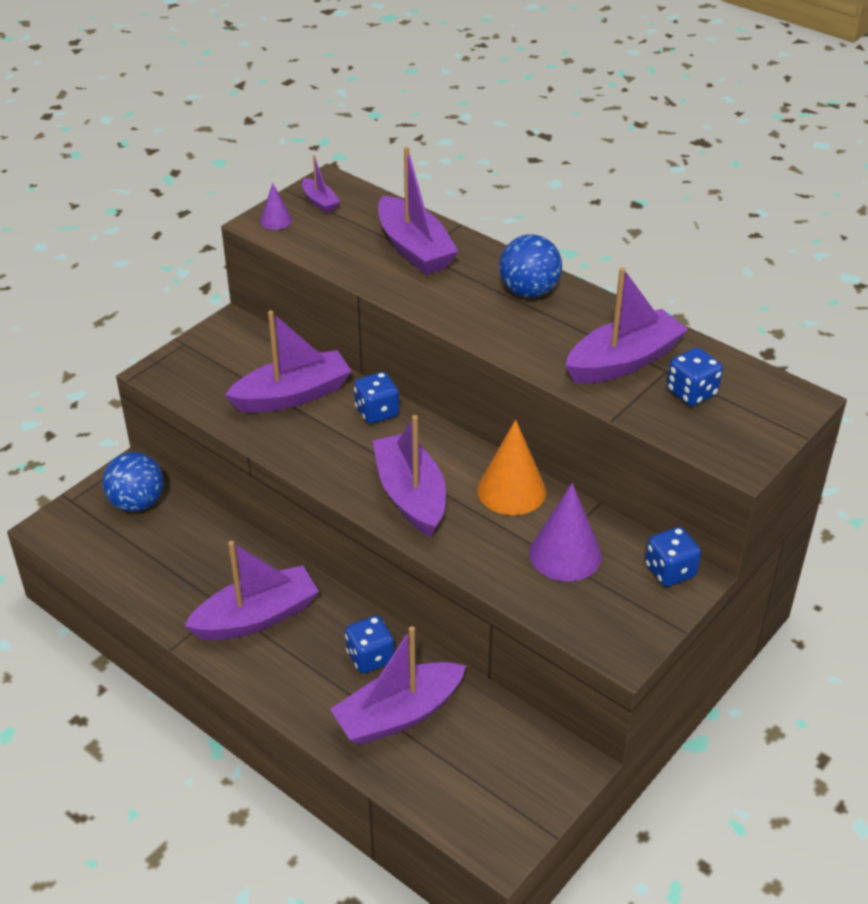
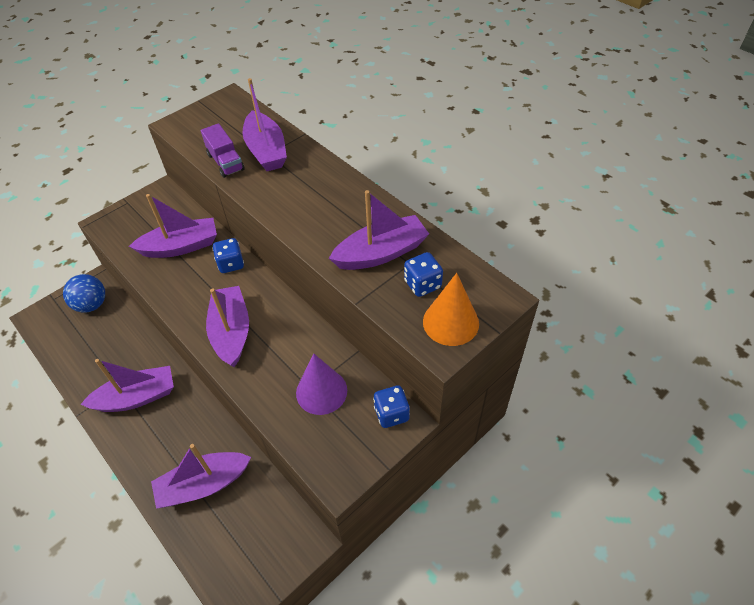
camera: 10 degrees right, 10 degrees up
(276, 220) = (183, 123): purple cone -> none
(320, 202) = (217, 111): purple boat -> none
(361, 266) = (225, 162): none -> purple truck
(370, 657) = (199, 436): blue dice -> none
(511, 490) = (300, 334): orange cone -> orange cone (450, 322)
(529, 291) = (333, 190): blue ball -> none

